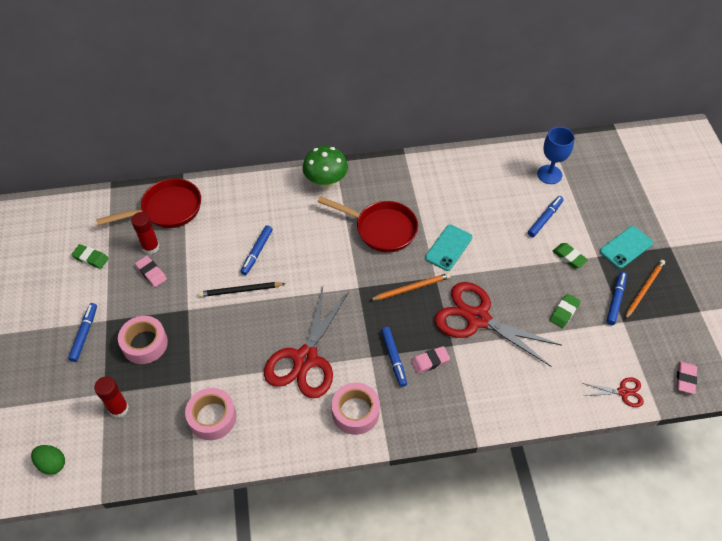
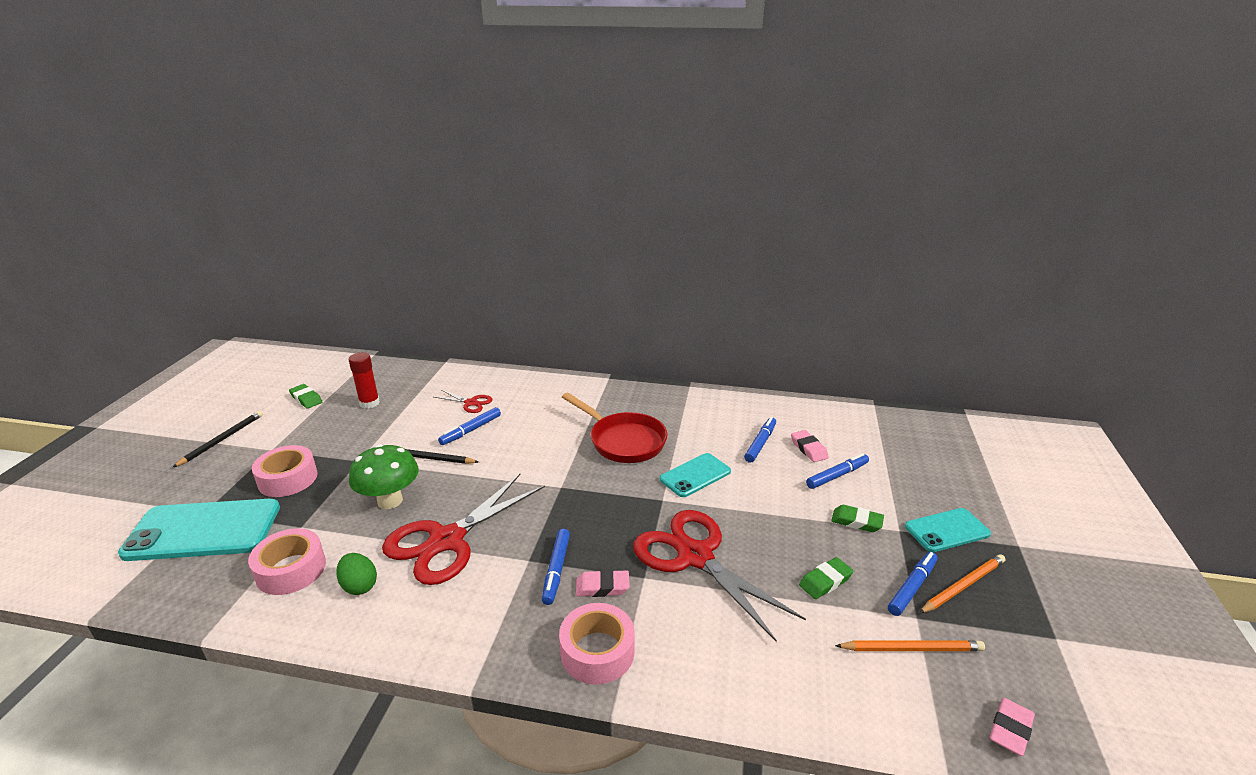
camera: 20 degrees right, 25 degrees down
(52, 464) = (83, 563): green egg -> green egg (359, 586)
(55, 323) = (222, 440): none -> black pencil
(84, 334) = (239, 456): blue marker -> blue marker (760, 443)
(119, 408) = (203, 530): red glue stick -> turquoise phone
(151, 273) = (351, 423): pink eraser -> pink eraser (808, 449)
(167, 209) = (411, 379): red pan -> none
(326, 182) = (587, 391): green mushroom -> green mushroom (390, 501)
(355, 412) = (465, 617): pink tape -> pink tape (597, 652)
(411, 288) = (625, 503): orange pencil -> orange pencil (911, 648)
(549, 174) = (860, 436): blue goblet -> none
(569, 257) = (856, 522): green eraser -> green eraser turned 45 degrees counterclockwise
(623, 392) = (888, 716): red scissors -> red scissors (471, 403)

